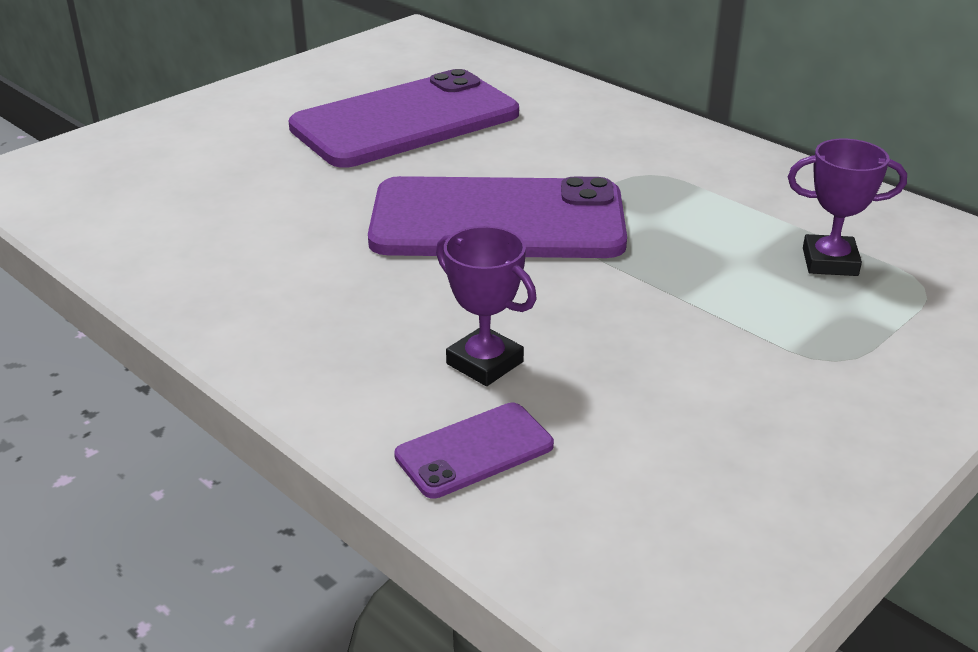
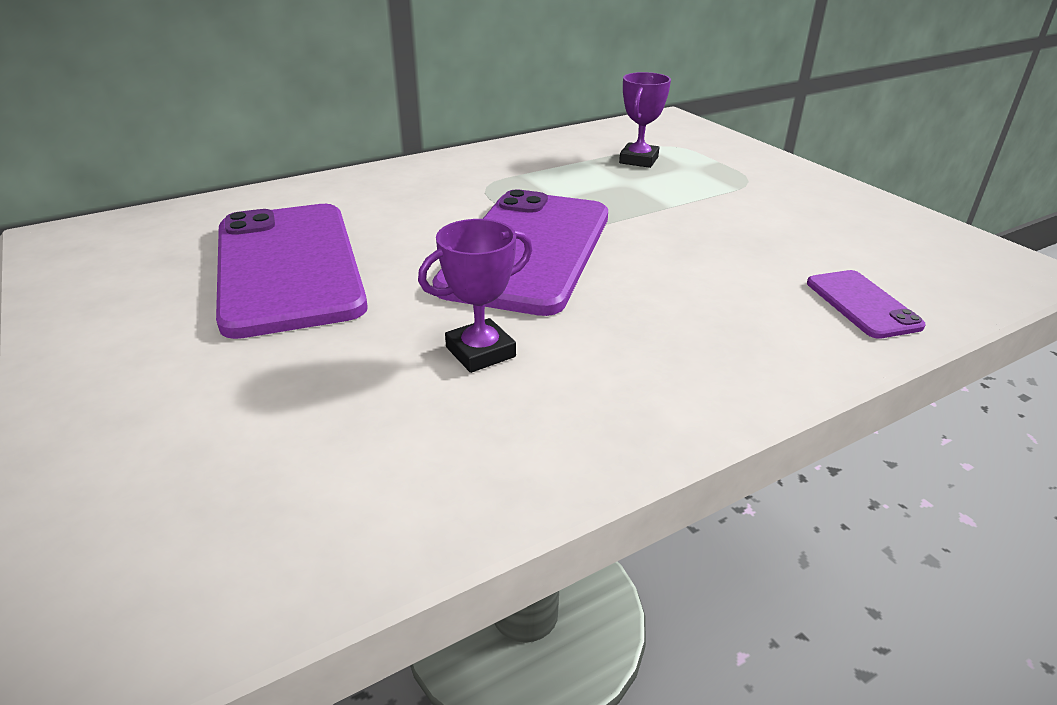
camera: 75 degrees left, 0 degrees up
(485, 363) = (747, 285): purple trophy -> purple trophy (480, 352)

